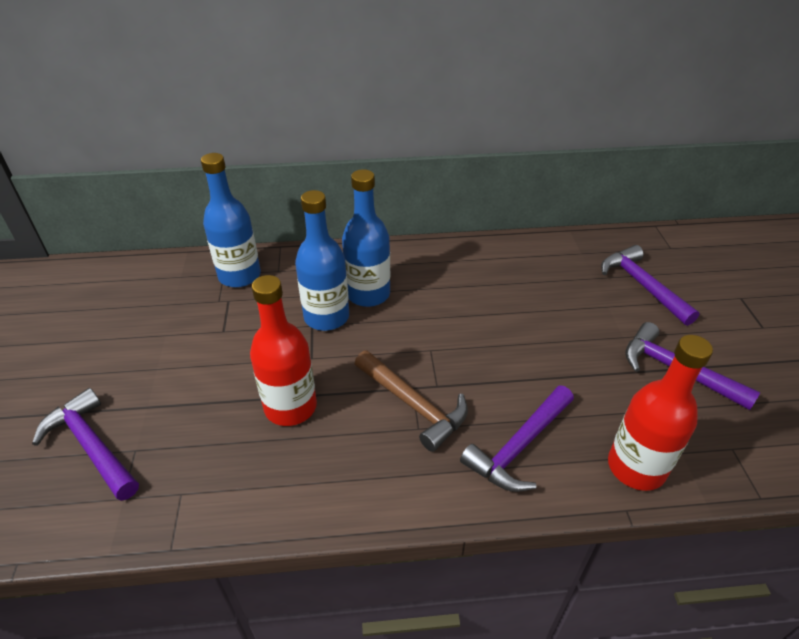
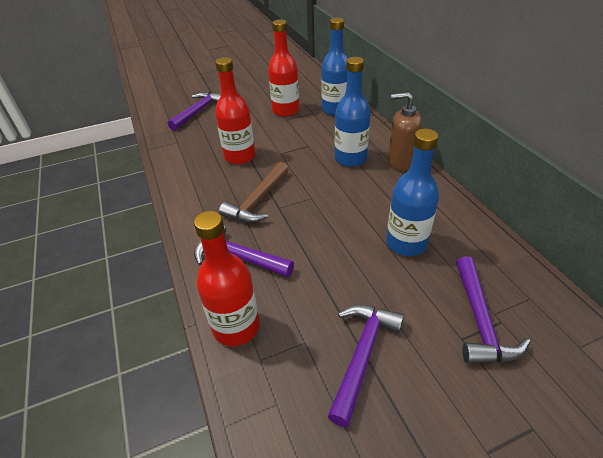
camera: 75 degrees right, 0 degrees up
(197, 326) = (285, 111): none -> red bottle
(326, 317) = (318, 149): blue bottle -> blue bottle (406, 243)
(399, 257) = (401, 162): none -> brown soap dispenser
(642, 285) = (480, 320): purple hammer -> purple hammer turned 135 degrees clockwise

